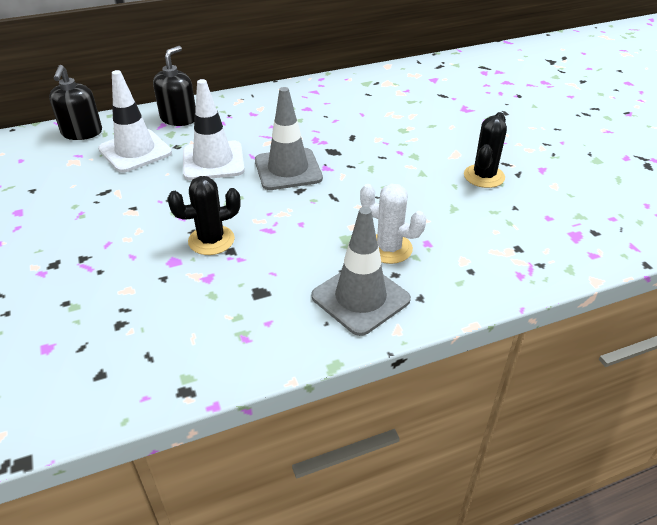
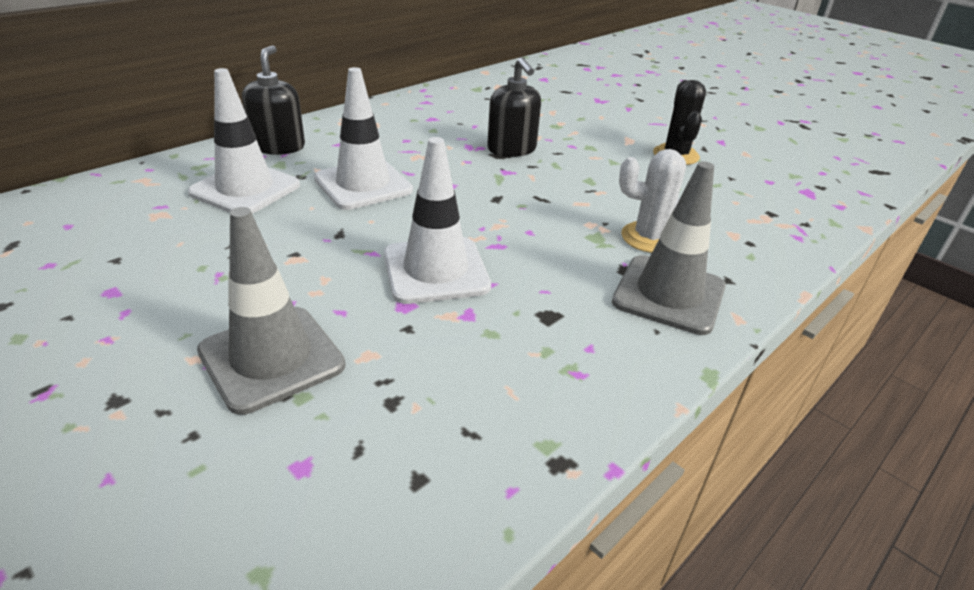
camera: 25 degrees left, 5 degrees down
(82, 133) = (147, 179): black soap dispenser -> black soap dispenser (512, 149)
(211, 240) = (436, 270): black cactus -> white traffic cone
(288, 169) = (464, 180): grey traffic cone -> grey traffic cone (271, 358)

